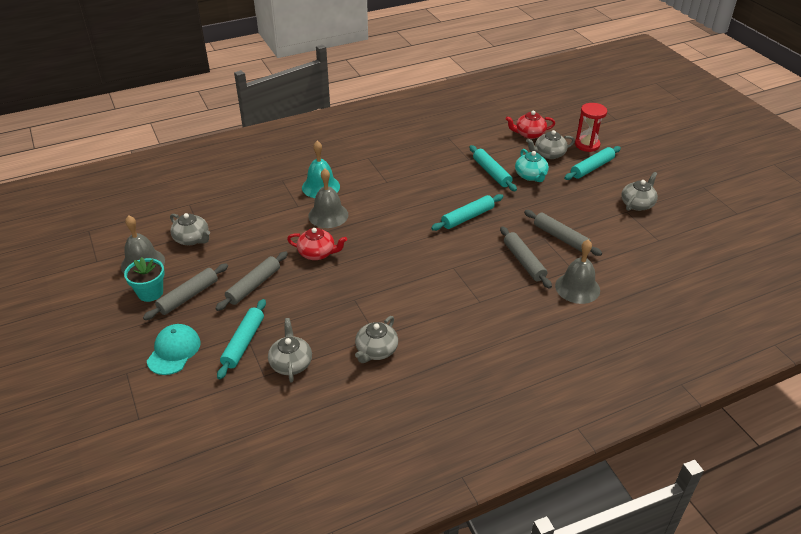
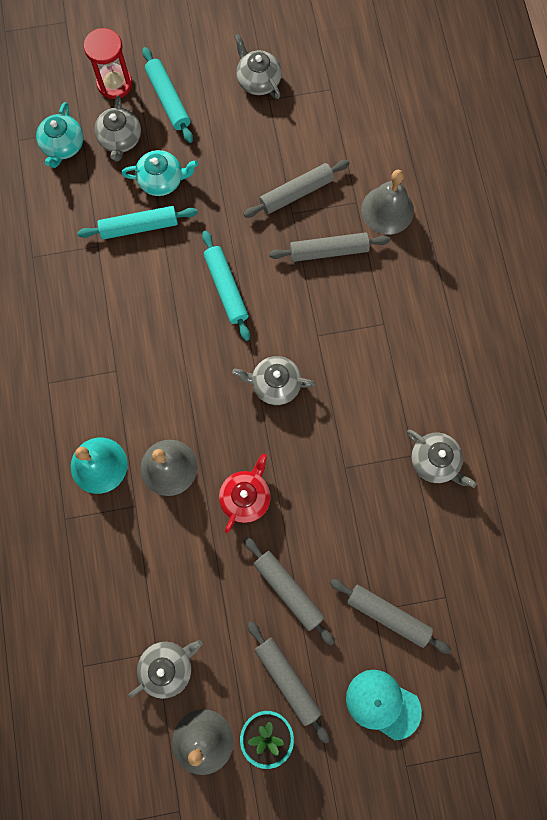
camera: 75 degrees left, 35 degrees up
(243, 343) = (388, 615): turquoise rolling pin -> grey rolling pin
(291, 363) = (433, 562): grey teapot -> grey teapot (274, 384)
(529, 134) = (63, 146): red teapot -> turquoise teapot

